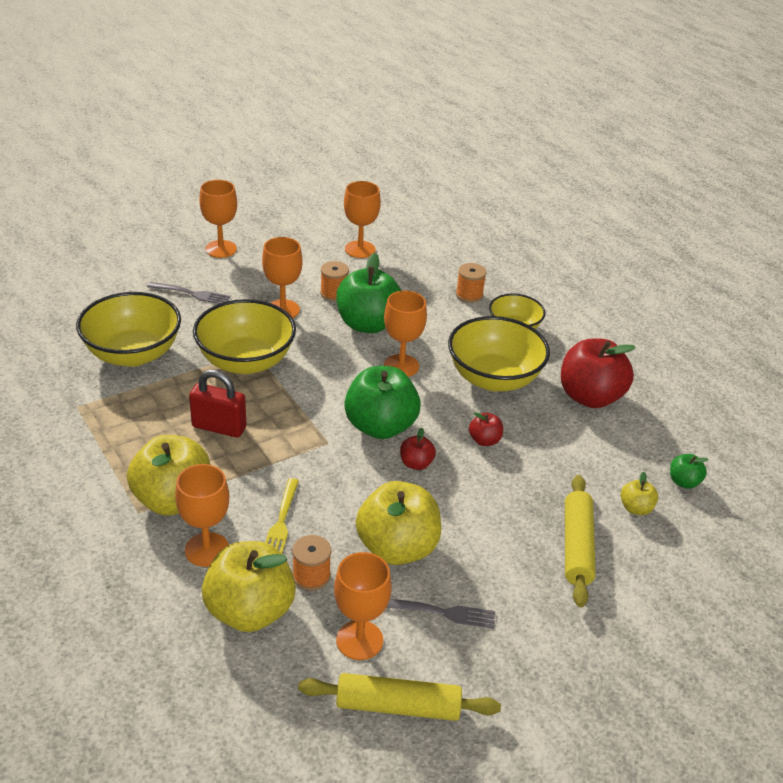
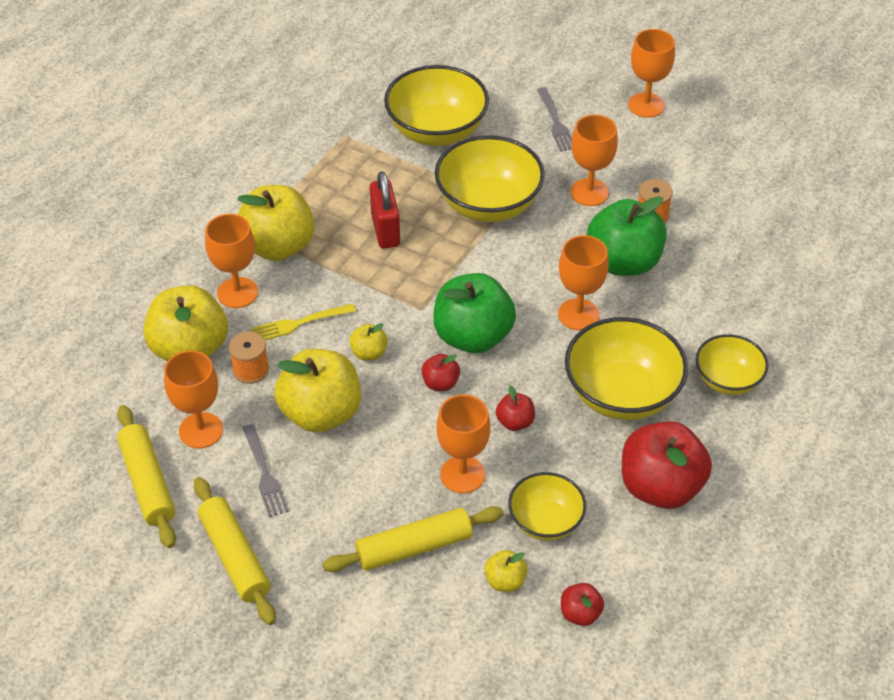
camera: 65 degrees right, 10 degrees up
(351, 492) = (369, 353): none -> yellow apple
(360, 249) = (751, 201): orange goblet -> orange goblet (462, 474)
(469, 295) = (754, 320): orange spool -> none
(526, 670) = (235, 557): none -> yellow rolling pin
(590, 464) = (545, 521): none -> yellow bowl
(683, 482) = (580, 614): green apple -> red apple

